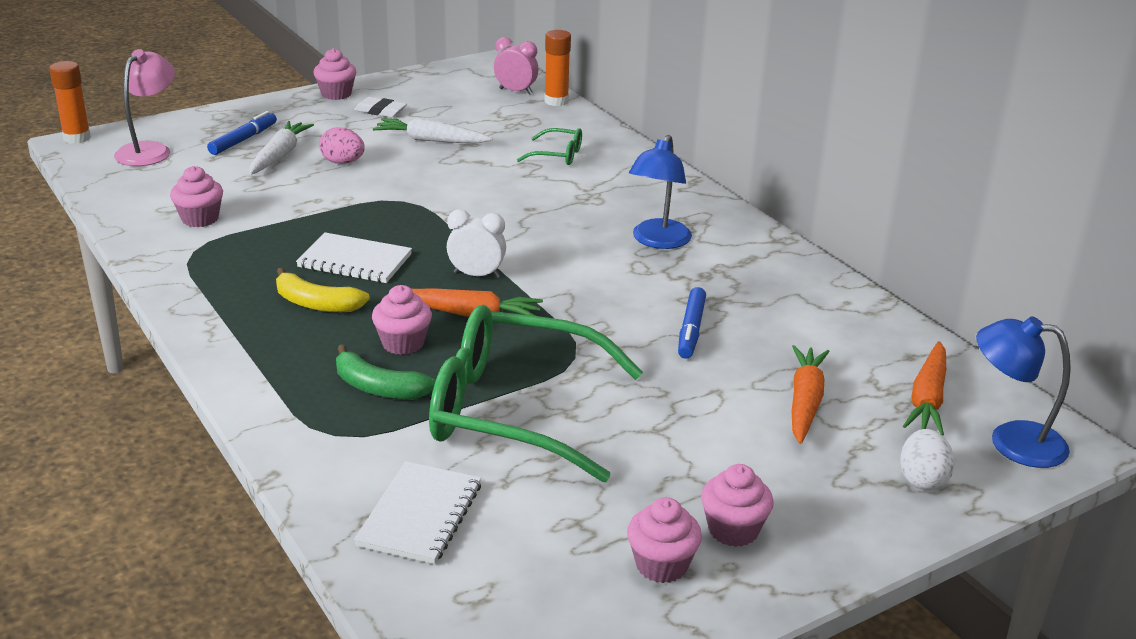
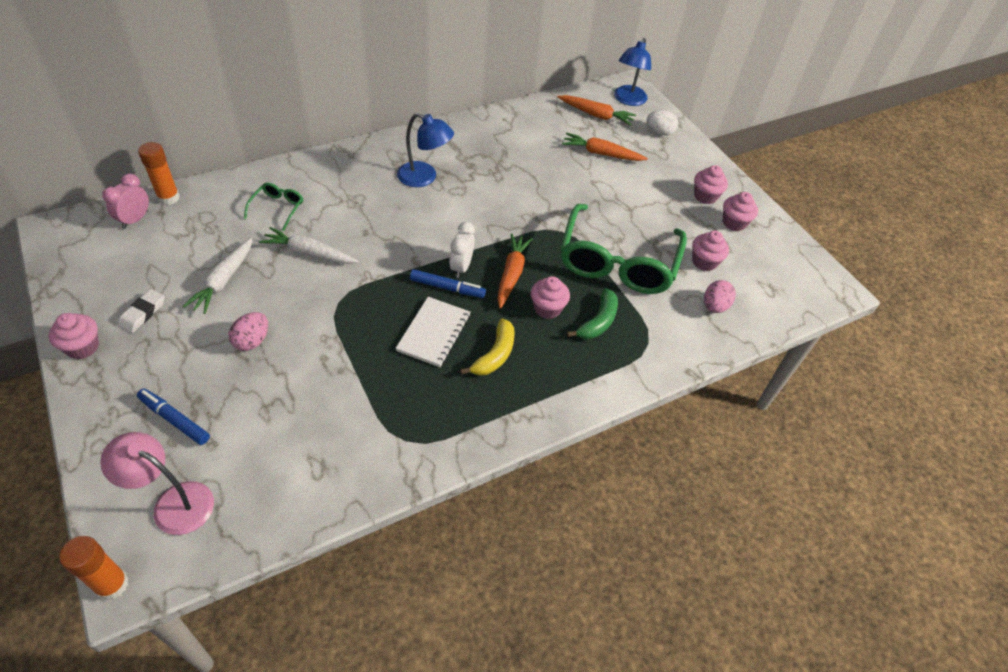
camera: 90 degrees left, 20 degrees up
(200, 219) = (344, 441): pink cupcake -> pink cupcake (704, 262)
(279, 155) = (223, 388): white carrot -> white carrot (309, 253)
(420, 515) = (714, 306): white notebook -> pink egg
(691, 330) = (532, 181): blue marker -> blue marker (447, 288)

